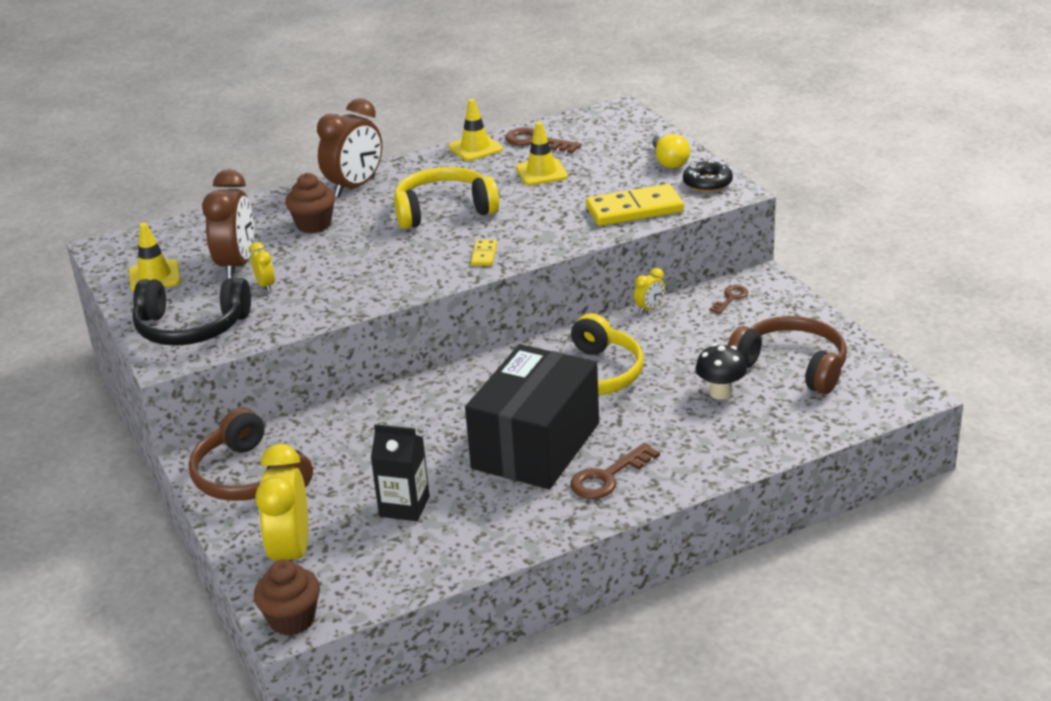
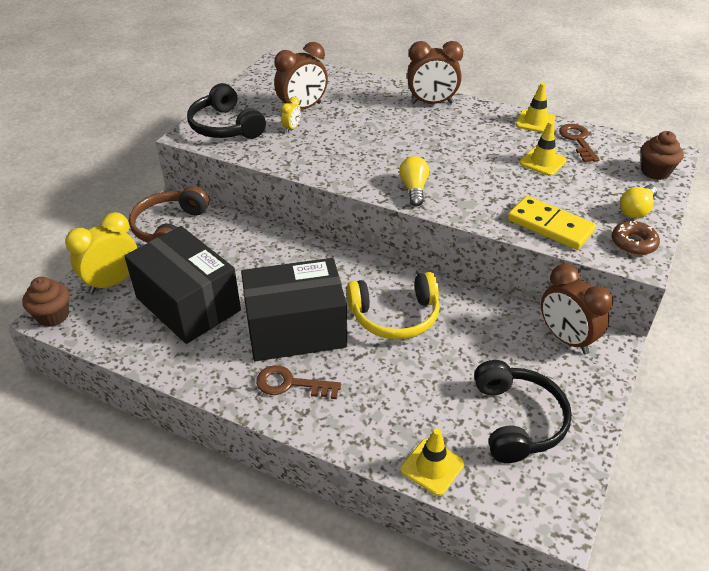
camera: 50 degrees right, 10 degrees up
(154, 276) = (264, 90): yellow traffic cone -> yellow traffic cone (432, 467)
(314, 225) = (373, 111): brown cupcake -> brown cupcake (655, 172)
(404, 506) = (188, 304): black carton -> black box
(444, 210) = (446, 147): yellow headphones -> none
(484, 255) = (414, 189): yellow domino -> yellow light bulb
(649, 308) = (504, 302): yellow clock -> none
(707, 183) = (633, 243): black donut -> brown donut
(720, 393) = (442, 394): black mushroom -> none
(730, 298) = (566, 339): brown key -> brown clock
(792, 366) = (517, 420): brown headphones -> black headphones

